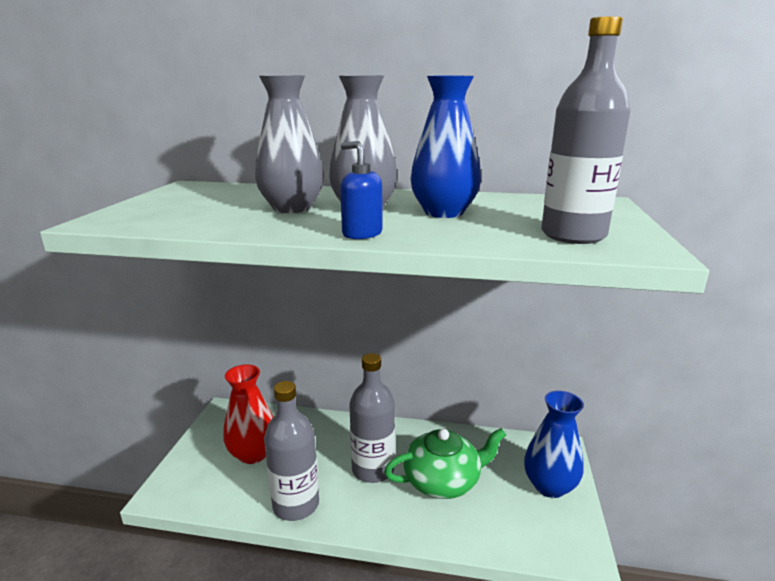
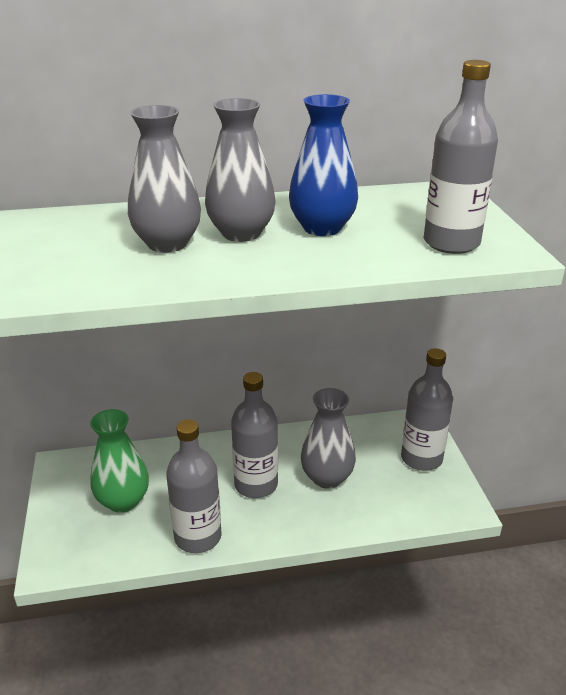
camera: 20 degrees left, 10 degrees up
(253, 453) = (123, 501): red vase -> green vase
(361, 234) = (271, 271): blue soap dispenser -> none
(443, 480) = (327, 477): green teapot -> grey vase
(549, 486) = (421, 458): blue vase -> grey bottle

